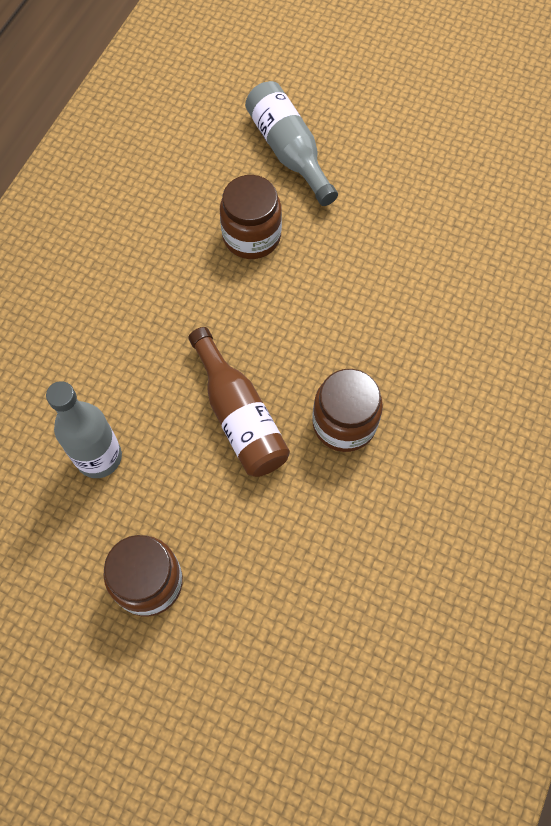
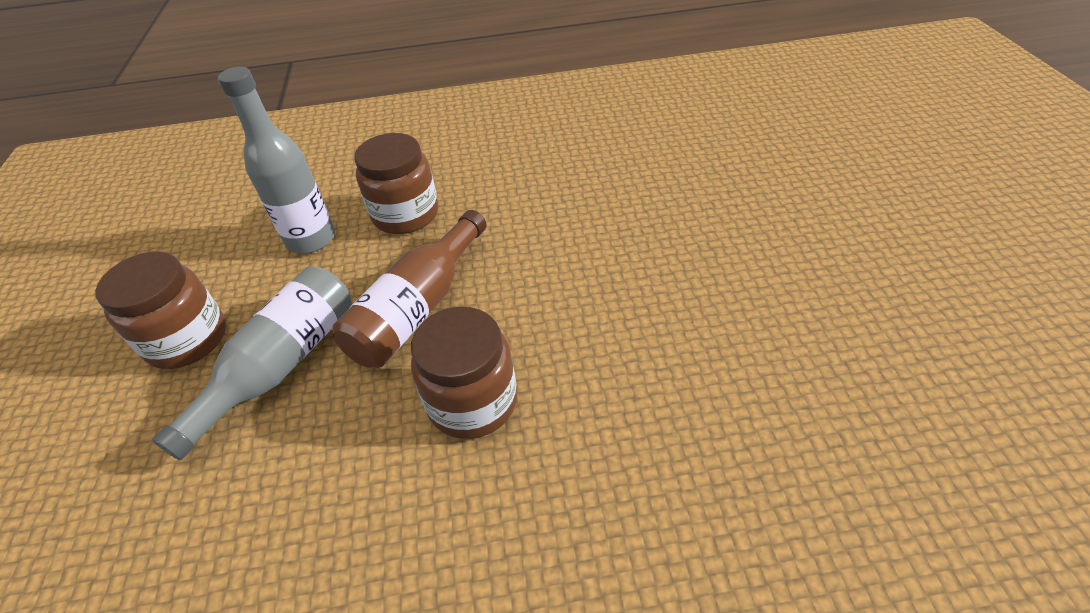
camera: 60 degrees right, 20 degrees down
(251, 236) = (630, 210): brown jar -> brown jar (405, 214)
(289, 151) = (753, 185): grey bottle -> grey bottle (281, 366)

